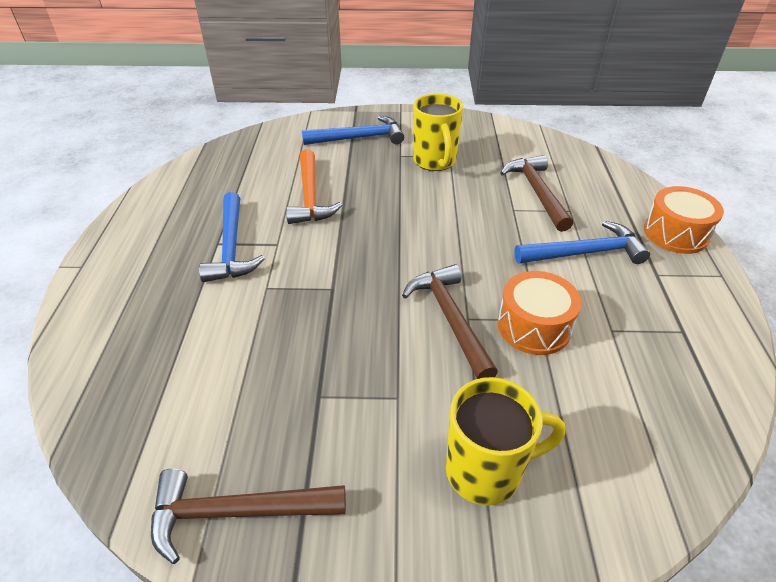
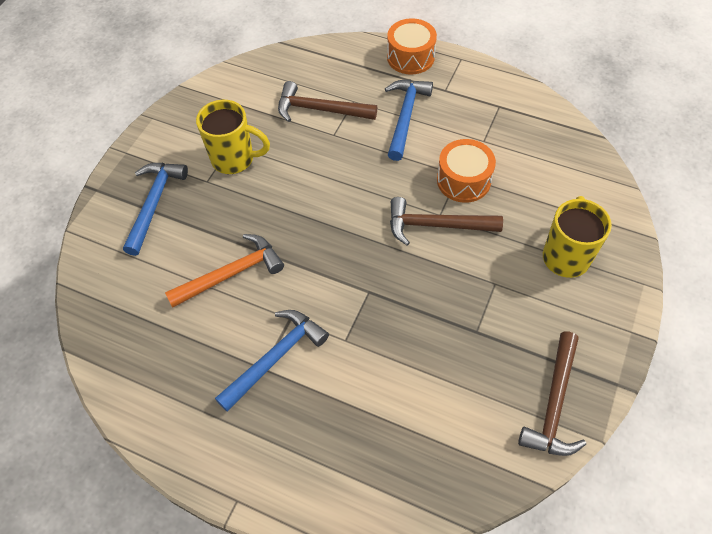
camera: 65 degrees left, 15 degrees up
(231, 247) = (276, 357): blue hammer -> blue hammer turned 60 degrees counterclockwise
(310, 196) = (232, 274): orange hammer -> orange hammer turned 45 degrees counterclockwise

